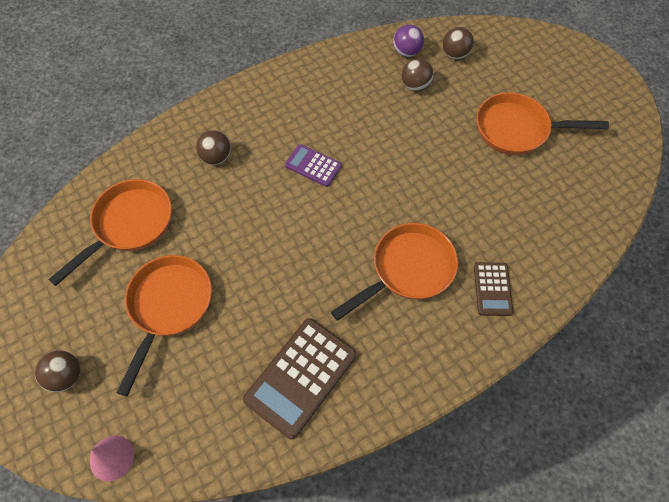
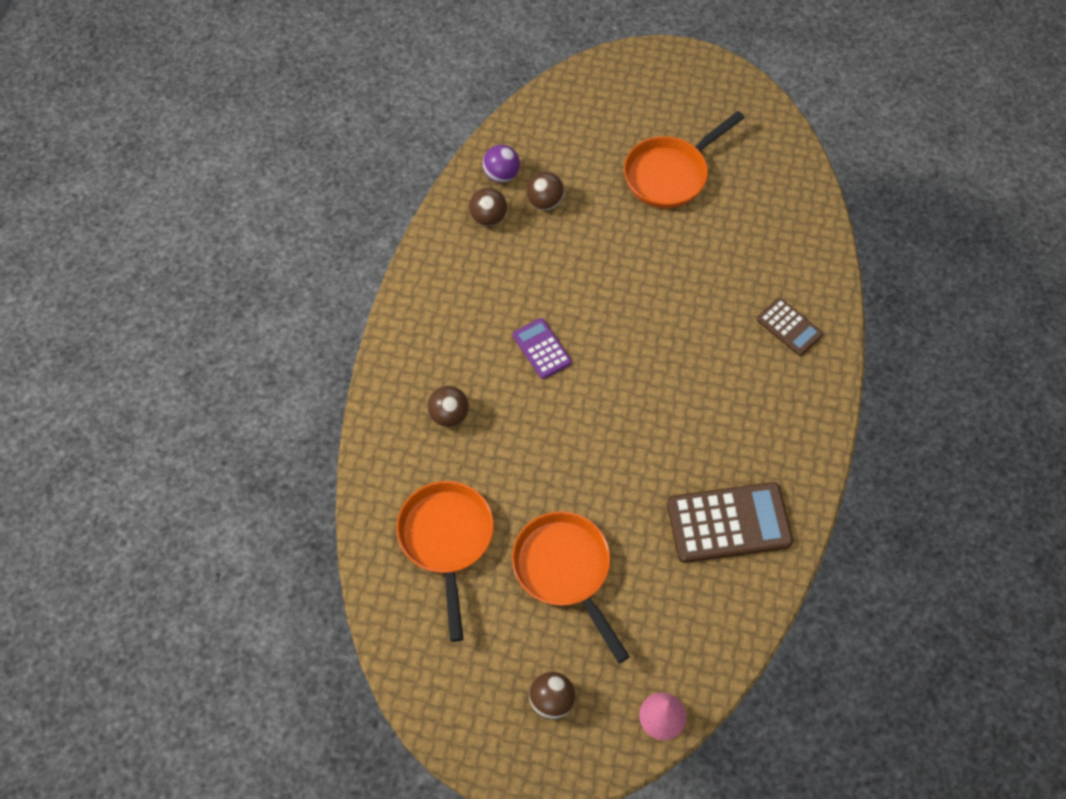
camera: 45 degrees left, 0 degrees up
(300, 377) = (728, 523): brown calculator -> brown calculator turned 90 degrees counterclockwise
(313, 166) = (542, 349): purple calculator -> purple calculator turned 75 degrees clockwise
(407, 270) = (714, 368): orange pan -> none
(455, 54) = (546, 143): brown ball -> brown ball (488, 218)

